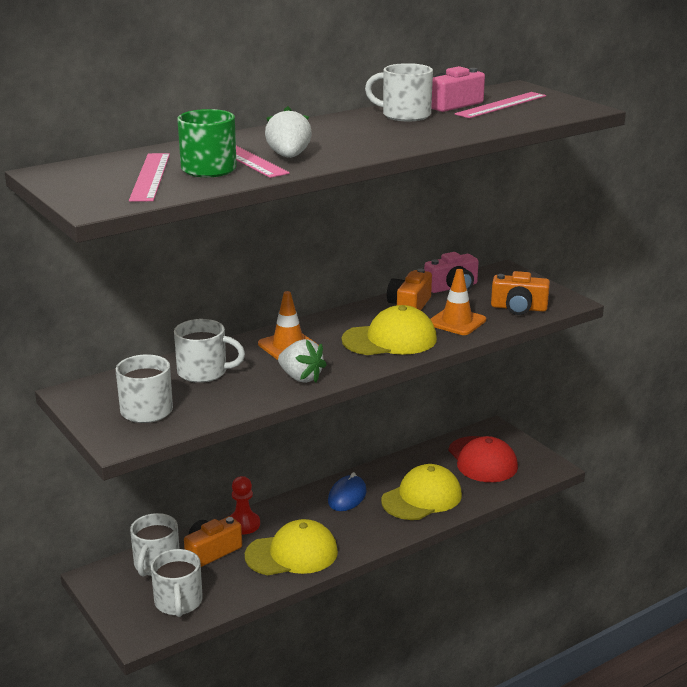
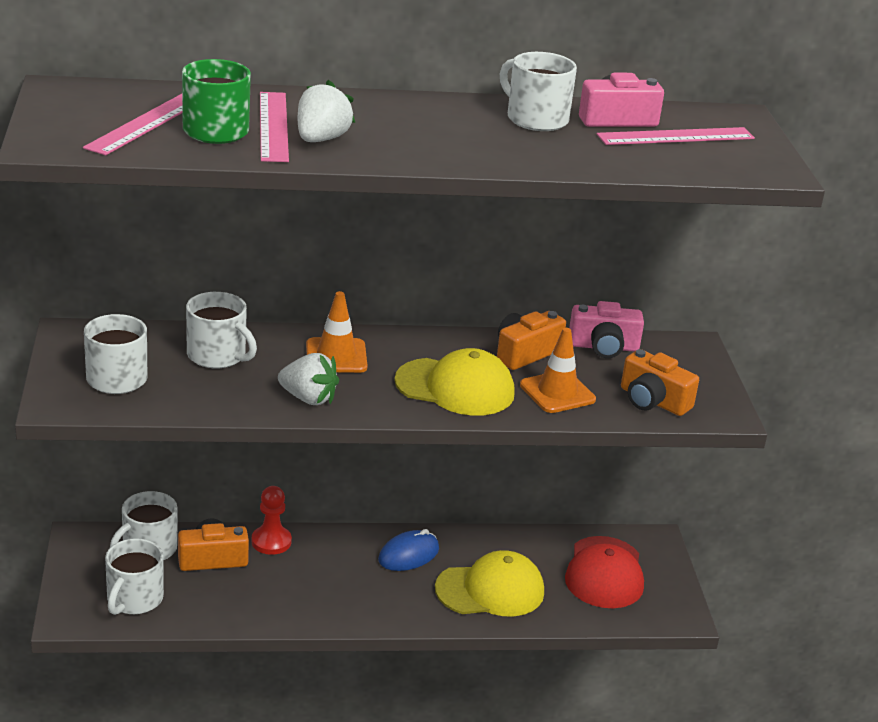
camera: 25 degrees right, 5 degrees up
(292, 554) = (291, 595): yellow cap -> none
(301, 378) = (308, 398): white strawberry -> white strawberry turned 45 degrees counterclockwise

